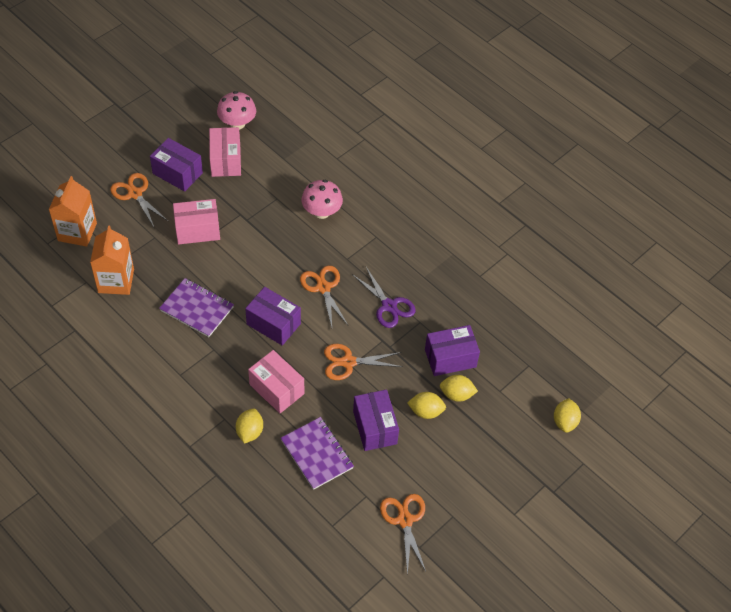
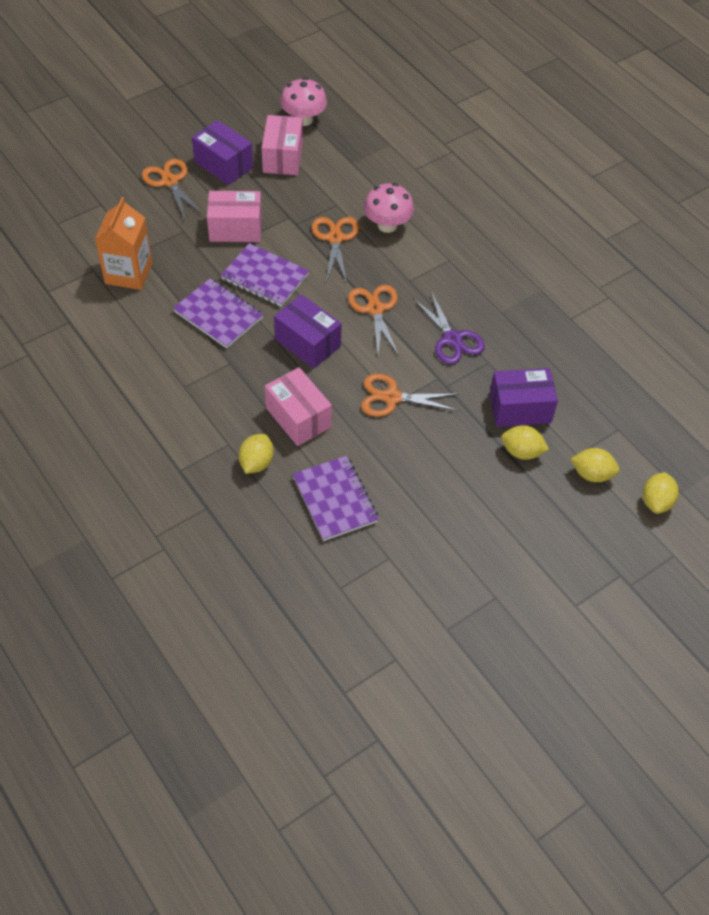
camera: 10 degrees right, 0 degrees up
(77, 232) = (94, 215): orange carton -> none
(229, 270) = (265, 277): none -> purple notebook
(374, 427) = (412, 477): purple box -> none
(405, 520) = (433, 593): orange scissors -> orange scissors (335, 238)
(426, 411) = (480, 467): yellow lemon -> yellow lemon (592, 474)

